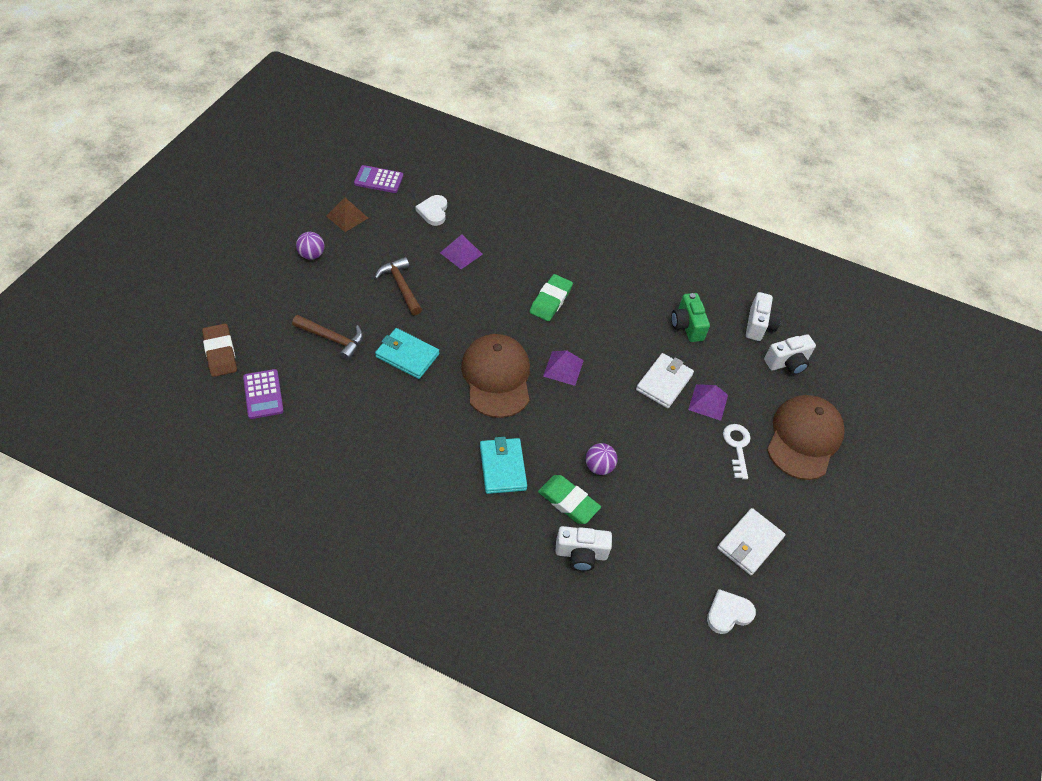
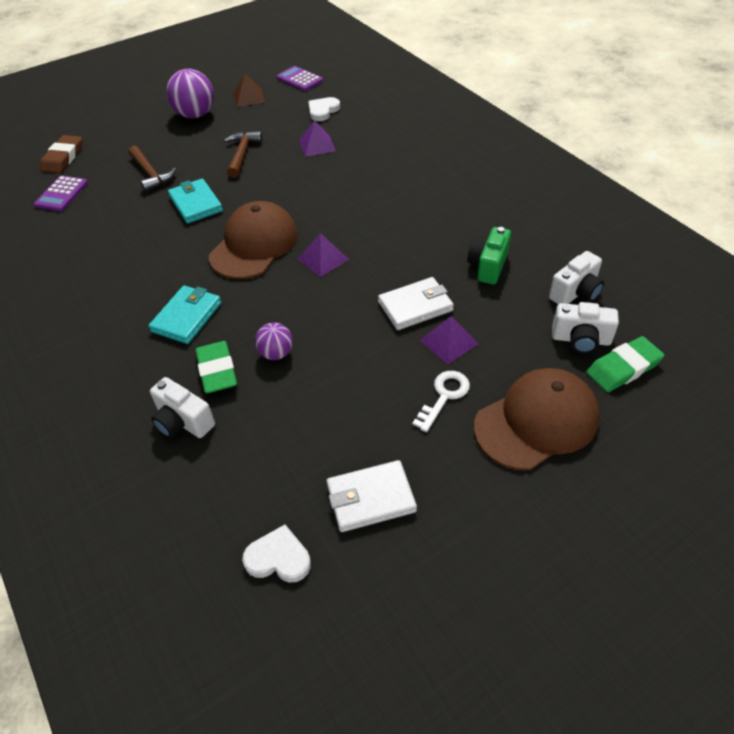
camera: 40 degrees right, 5 degrees down
(311, 255) = (195, 115): purple ball -> purple ball, size x1.77
(550, 300) = (364, 202): green eraser -> green eraser (623, 368)

